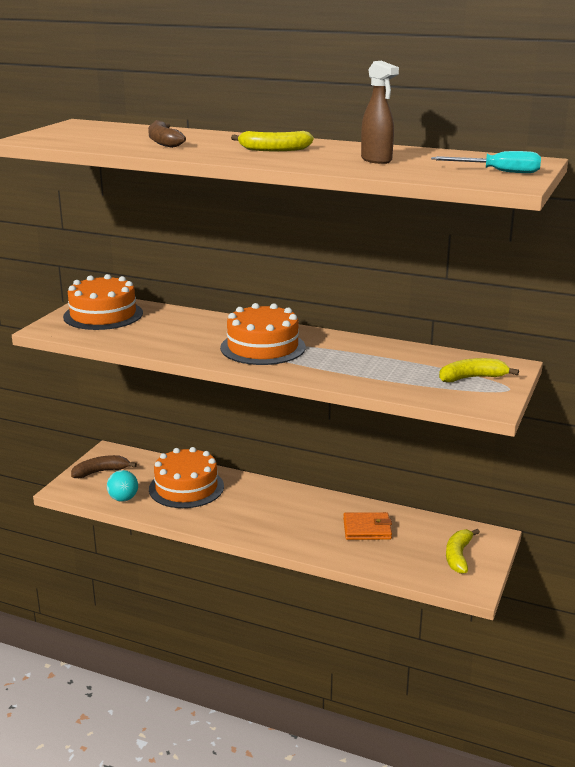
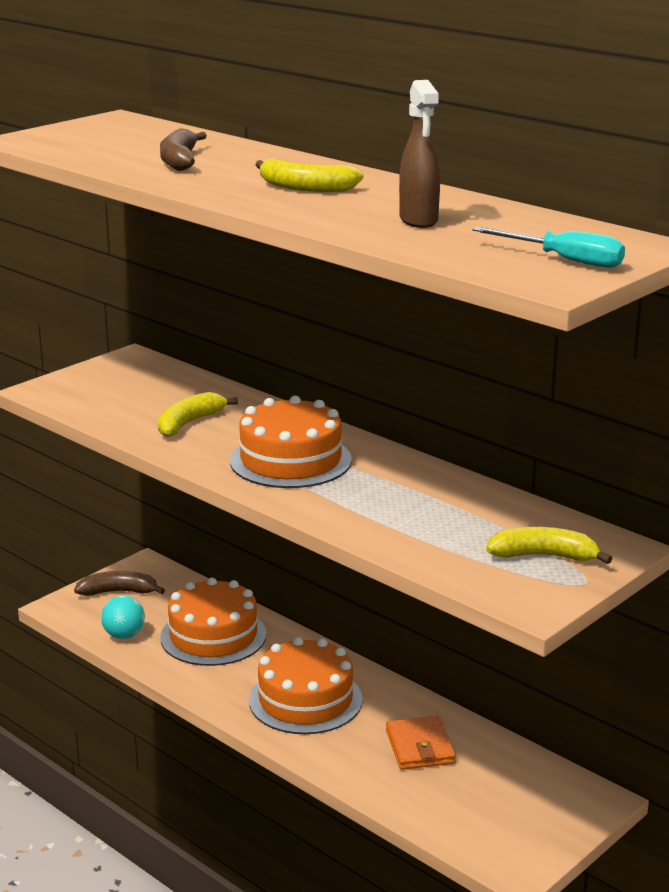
camera: 20 degrees right, 0 degrees up
(103, 315) = (125, 380): orange cake -> orange cake (305, 700)
(367, 529) = (420, 747): orange wallet -> orange wallet turned 60 degrees clockwise
(458, 556) = (525, 816): yellow banana -> yellow banana (189, 423)

